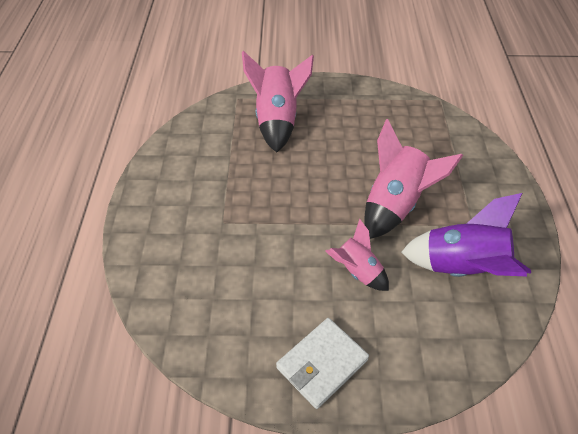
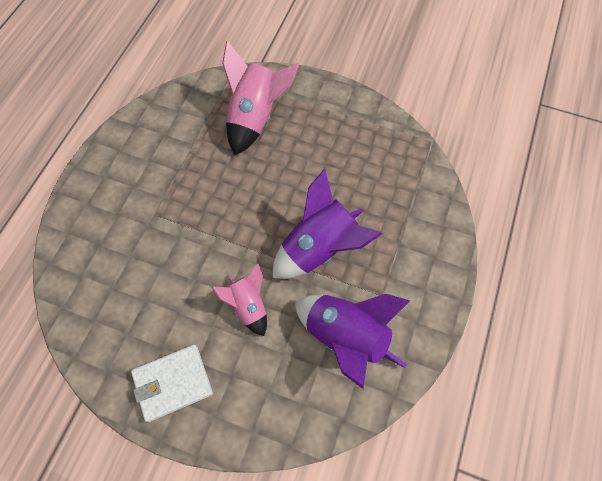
camera: 20 degrees right, 15 degrees up
(395, 204) = (320, 248): pink rocket -> purple rocket

